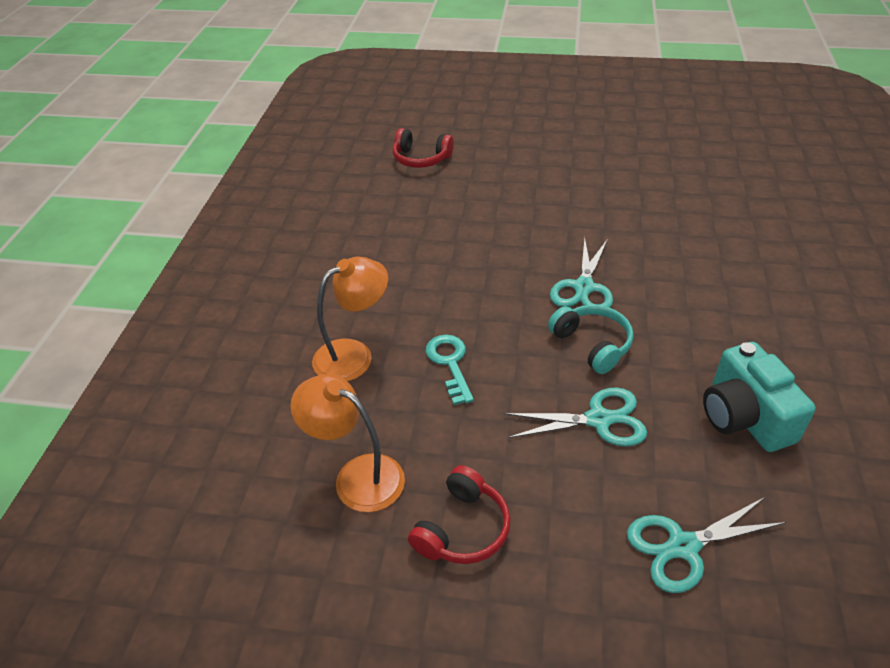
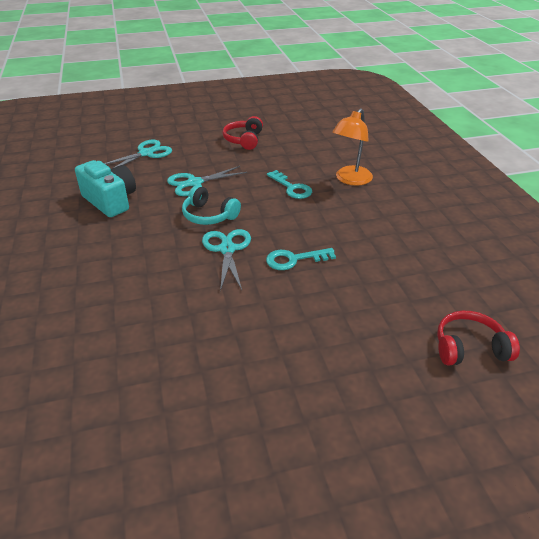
camera: 155 degrees right, 5 degrees down
(357, 476) = (302, 143): orange lamp -> none
(513, 257) = (294, 259): none -> turquoise key

